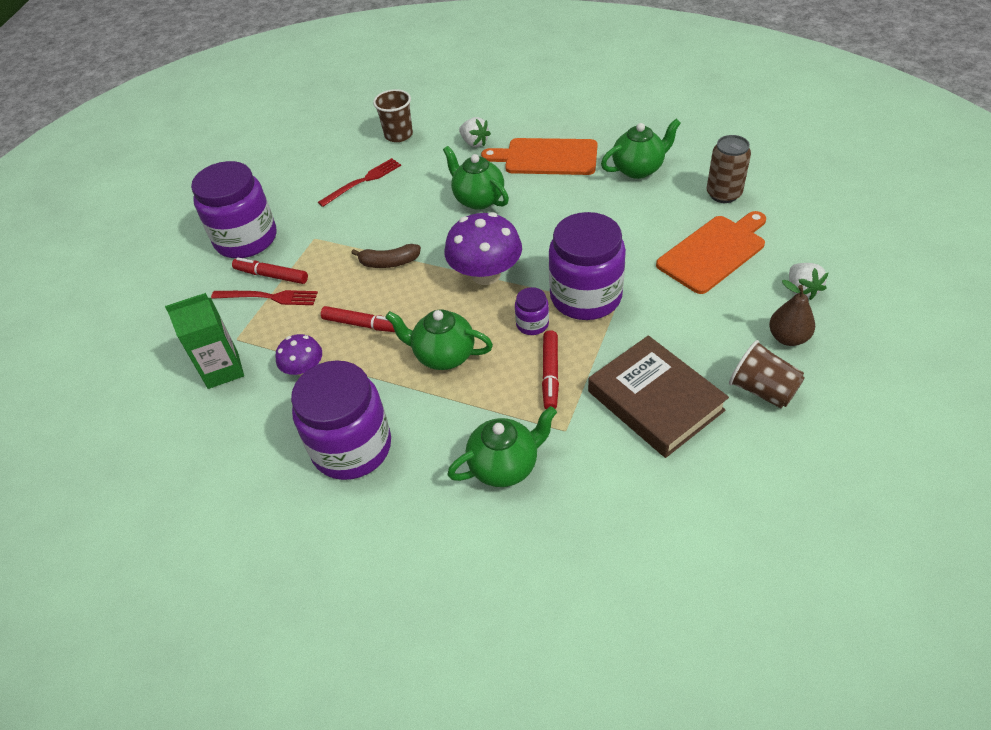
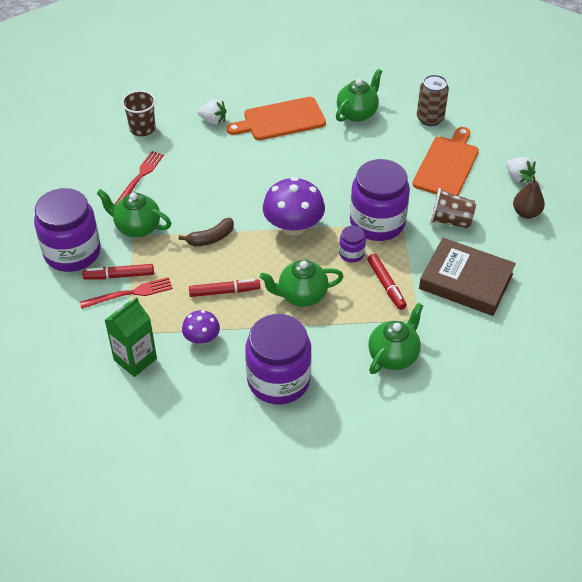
camera: 30 degrees left, 0 degrees up
(478, 199) = (248, 168): green teapot -> green teapot (137, 227)
(762, 390) = (528, 253): brown cup -> brown cup (450, 221)

